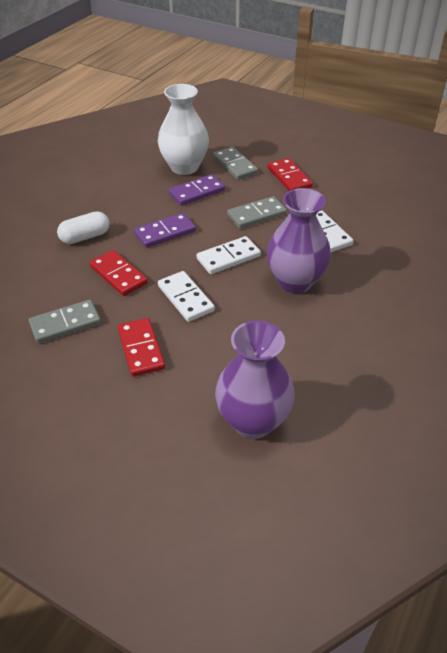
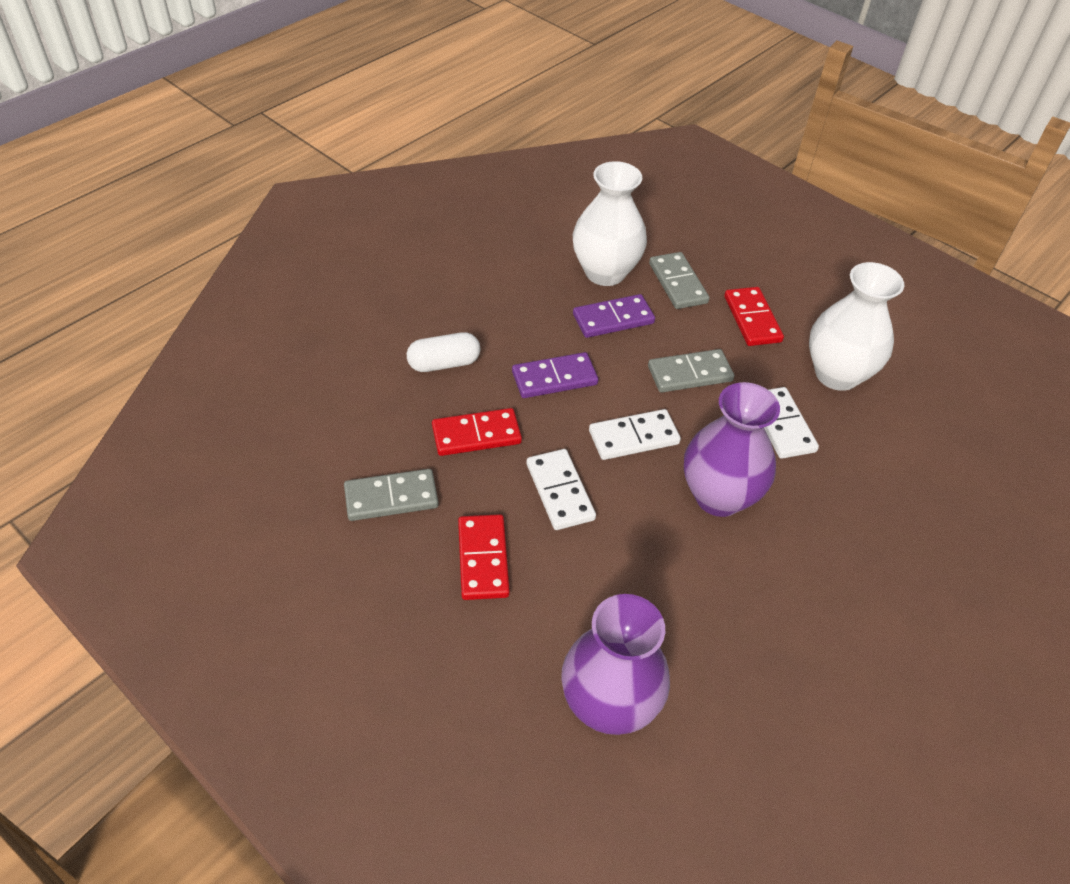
camera: 10 degrees right, 5 degrees up
(118, 275) = (476, 435): red domino -> red domino turned 75 degrees counterclockwise
(353, 199) = (837, 374): none -> white vase

